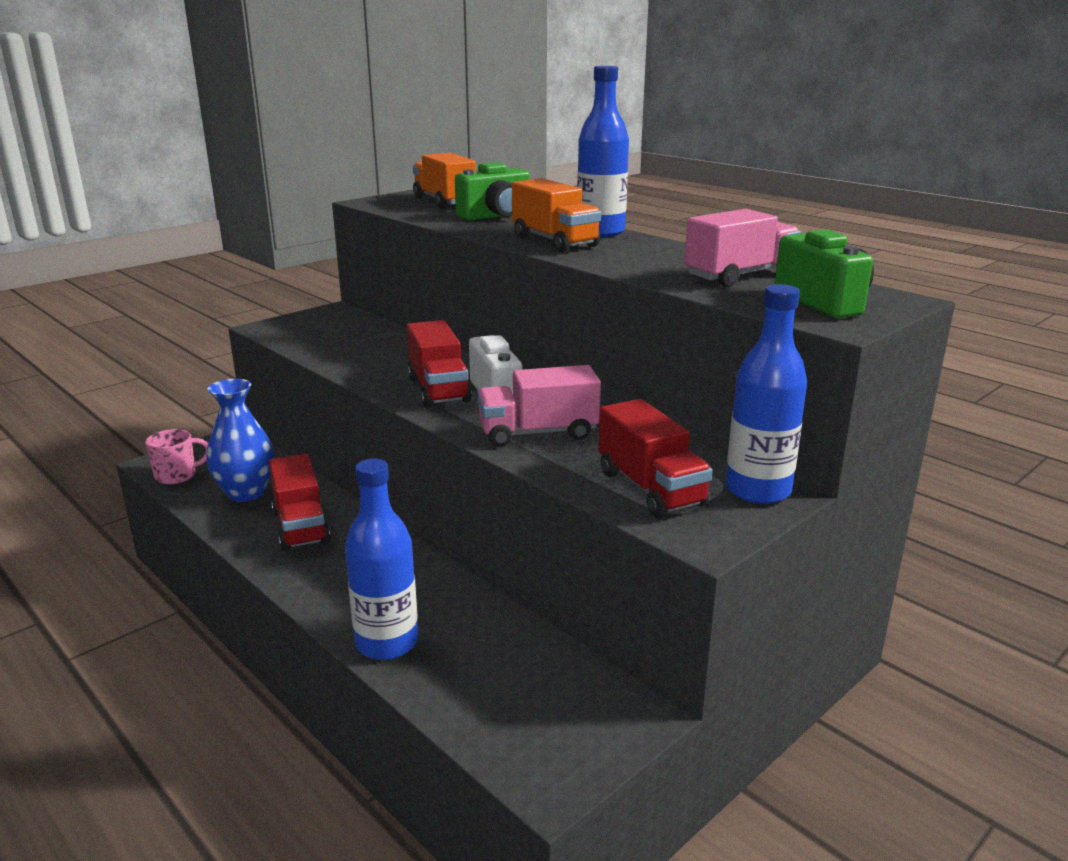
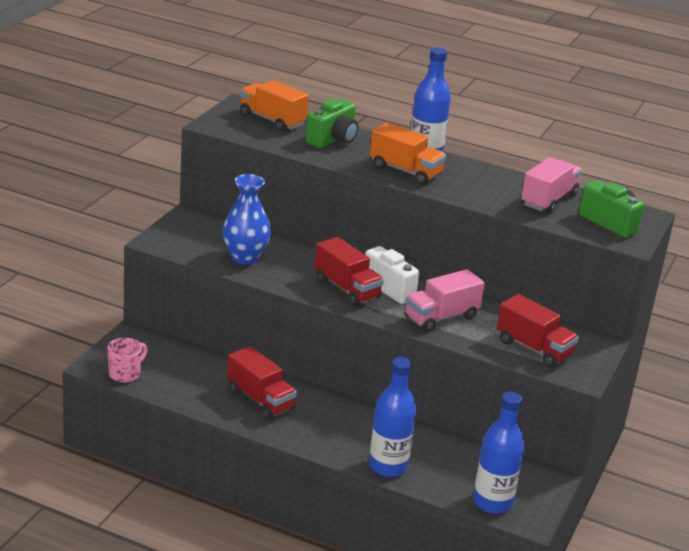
camera: 25 degrees left, 5 degrees up
(246, 493) = (194, 380): blue vase -> blue vase (245, 257)
(757, 490) = (589, 341): blue bottle -> blue bottle (492, 502)

